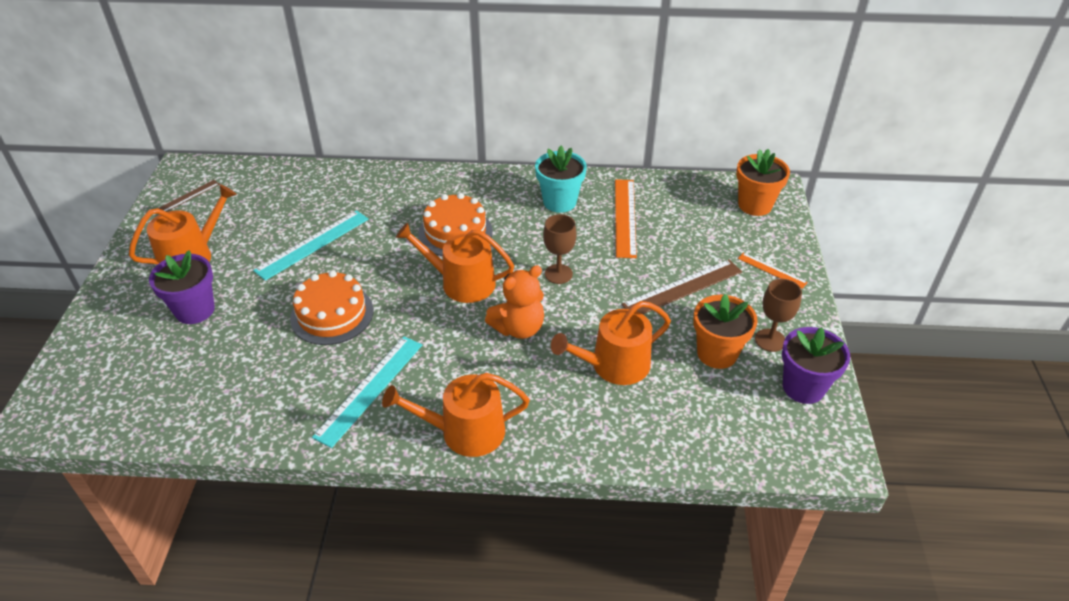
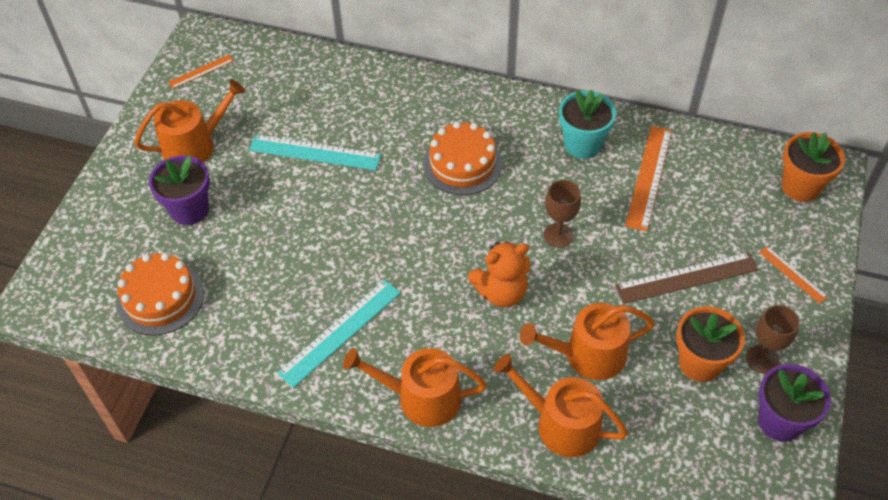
camera: 15 degrees right, 10 degrees up
(188, 196) = (201, 71): brown ruler -> orange ruler
(313, 244) = (315, 152): turquoise ruler -> turquoise ruler turned 45 degrees clockwise
(332, 314) = (319, 240): orange cake -> orange cake (160, 298)
(461, 283) = (455, 227): orange watering can -> orange watering can (561, 424)

